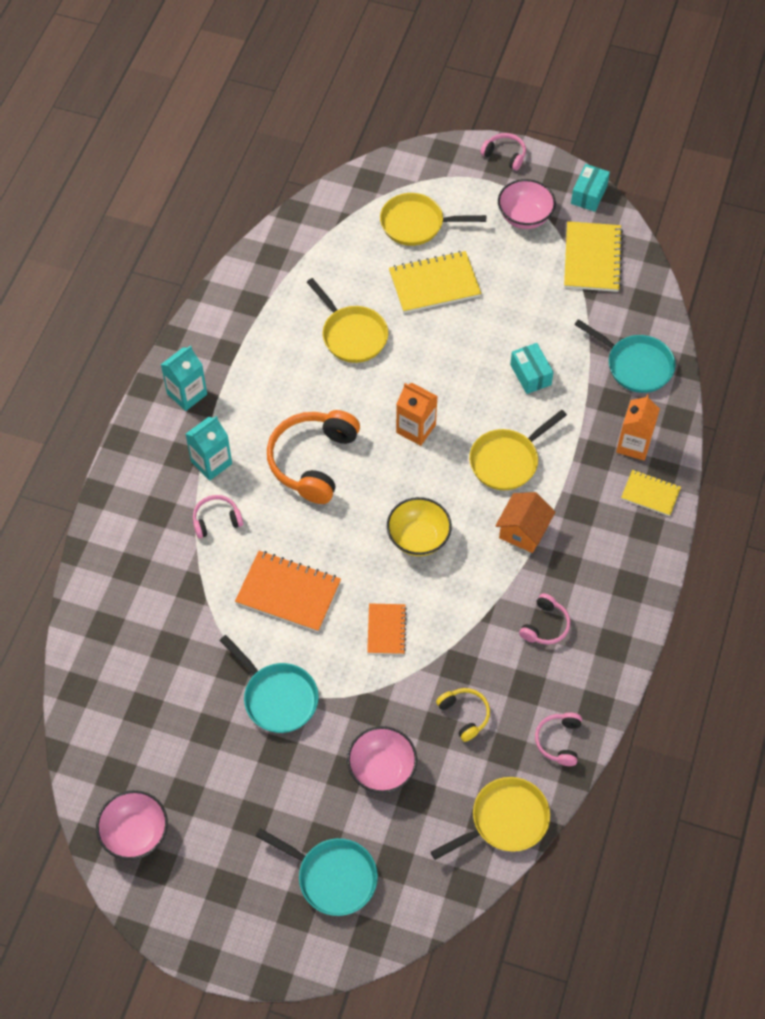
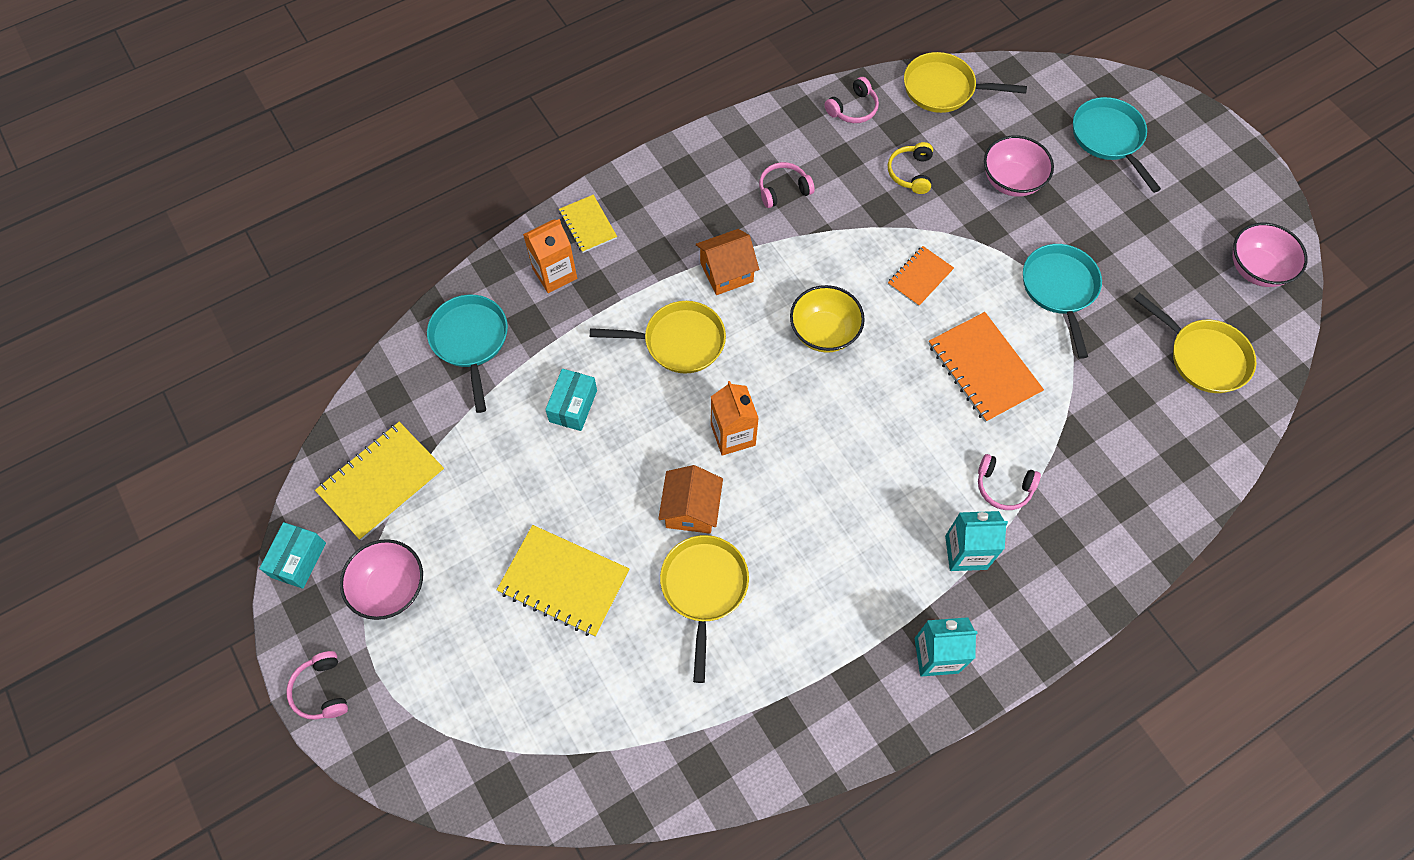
camera: 140 degrees left, 5 degrees up
(313, 461) = (860, 477): orange headphones -> none
(400, 369) = (691, 509): none -> orange house
(416, 224) = (508, 676): yellow pan -> yellow pan (1203, 357)
(589, 195) = (298, 560): turquoise box -> turquoise box turned 45 degrees counterclockwise

